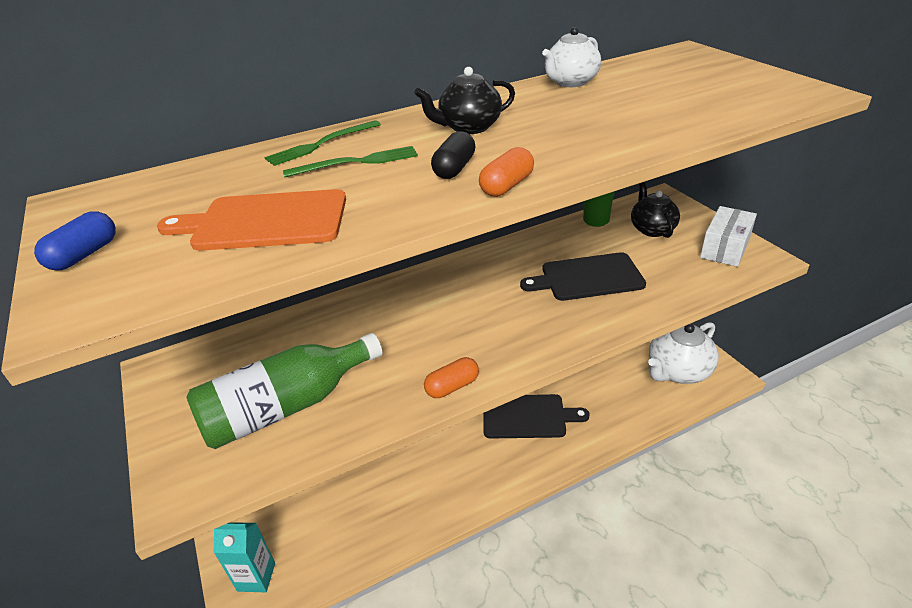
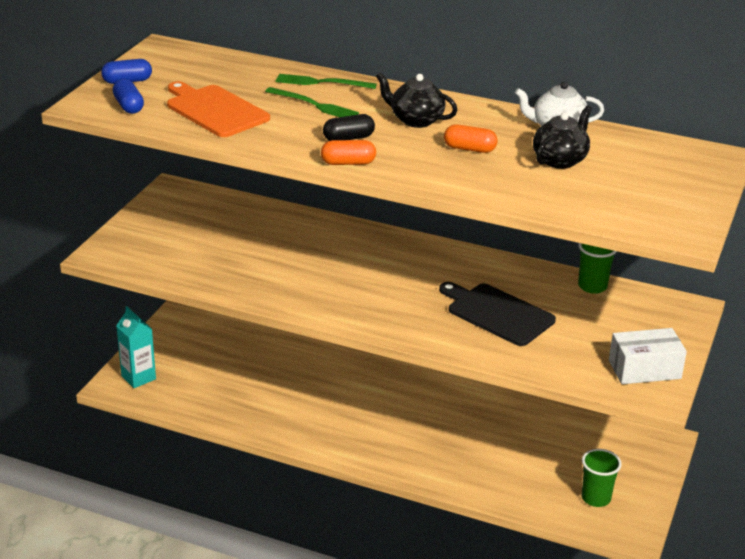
camera: 45 degrees right, 5 degrees down
(140, 279) = (128, 106): none -> blue capsule
(286, 407) = (201, 252): green bottle -> none
(452, 386) = (295, 305): orange capsule -> orange capsule (469, 149)
(527, 416) = (422, 430): black cutting board -> none
(652, 229) = (621, 320): black teapot -> black teapot (560, 160)
(678, 371) = (596, 498): white teapot -> green cup

